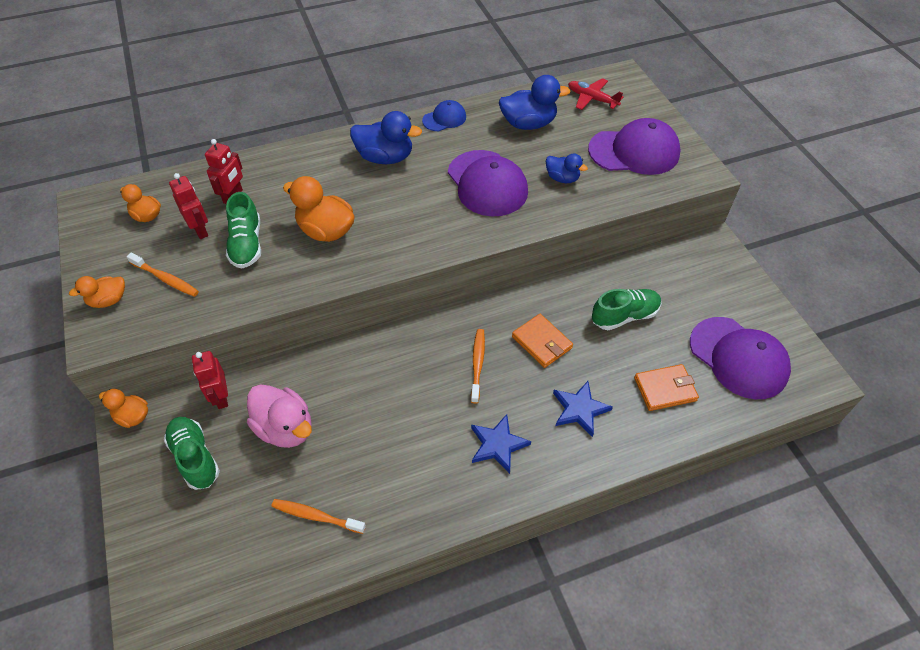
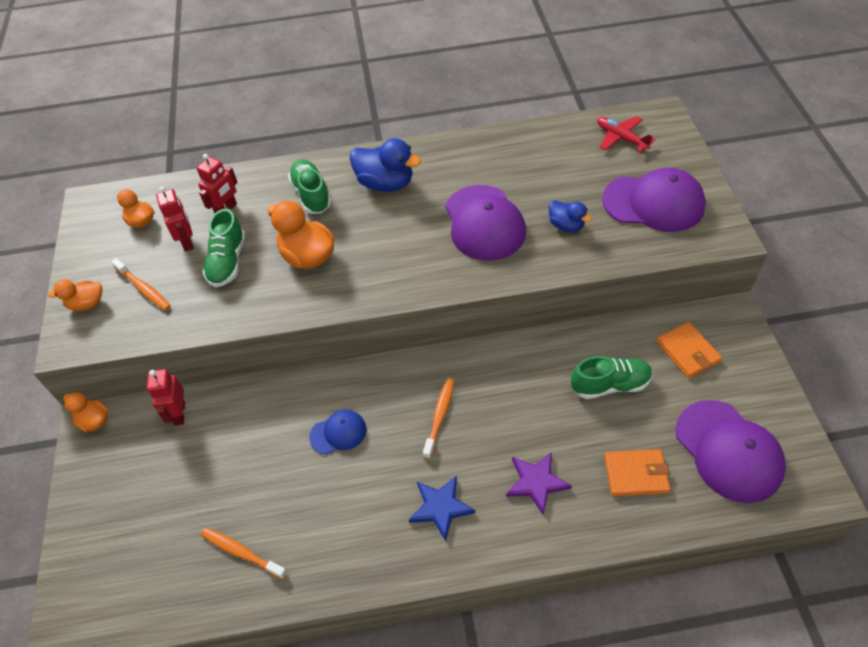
camera: 15 degrees right, 0 degrees up
(195, 458) = (142, 472): green shoe -> green shoe (311, 195)
(285, 428) = (233, 455): pink duck -> none
(444, 119) = (456, 146): blue cap -> blue cap (338, 433)
(528, 124) = (544, 160): blue duck -> none
(542, 342) = (513, 402): orange wallet -> orange wallet (687, 352)
(579, 409) = (536, 483): blue star -> purple star

